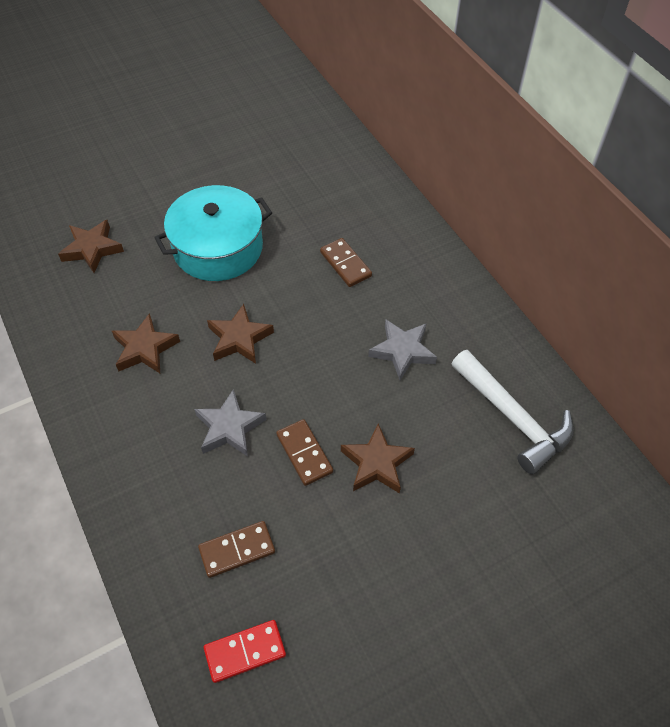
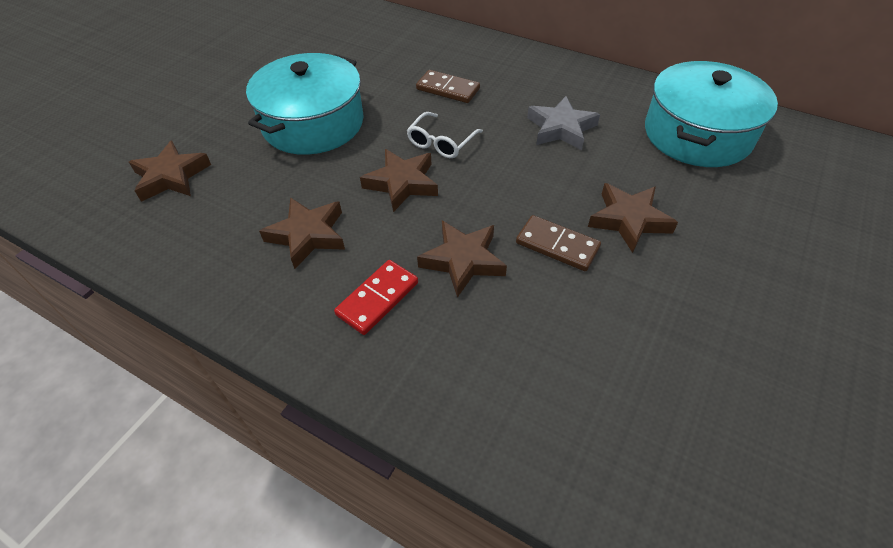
camera: 30 degrees left, 5 degrees down
(229, 428) = (463, 260): grey star -> brown star
(237, 550) = (579, 367): brown domino -> none
(245, 652) = (686, 463): red domino -> red domino (378, 299)
(297, 316) = (441, 142): none -> white glasses
(513, 417) = (697, 134): white hammer -> turquoise pot

